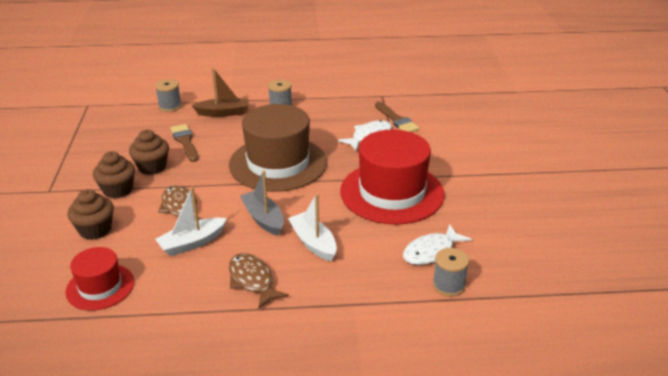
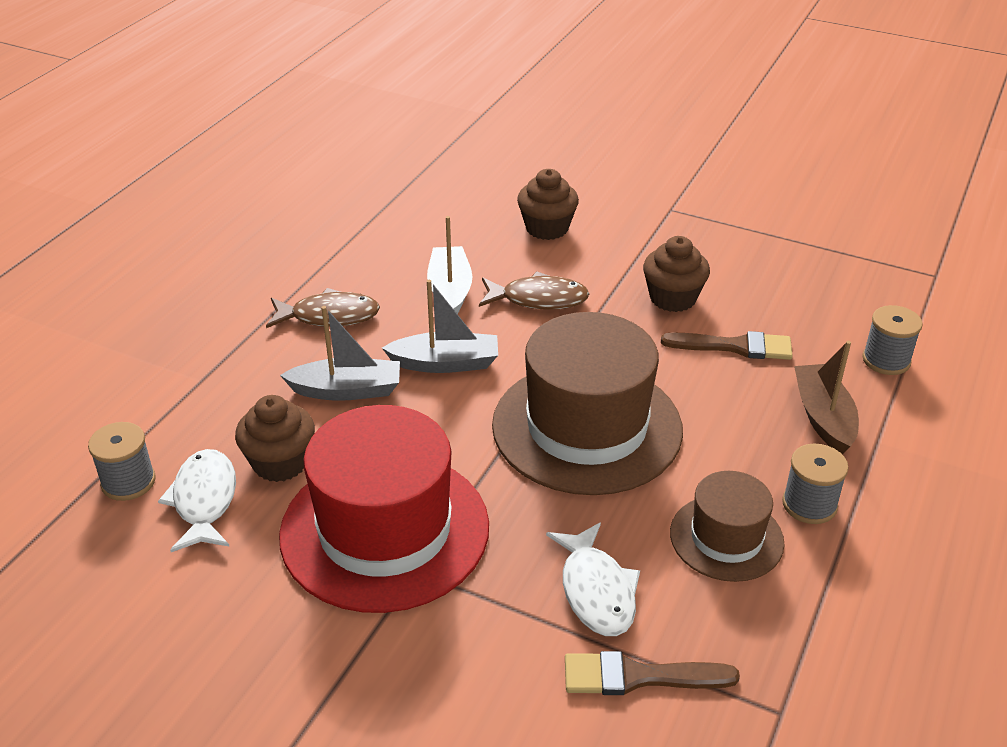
camera: 120 degrees right, 5 degrees up
(100, 287) = (431, 215): red hat -> none
(118, 190) = (629, 259): brown cupcake -> brown cupcake (280, 462)
(223, 113) = (823, 417): brown boat -> brown boat turned 150 degrees clockwise
(313, 243) = (346, 390): white boat -> grey boat
(315, 118) = (726, 538): none -> brown hat

